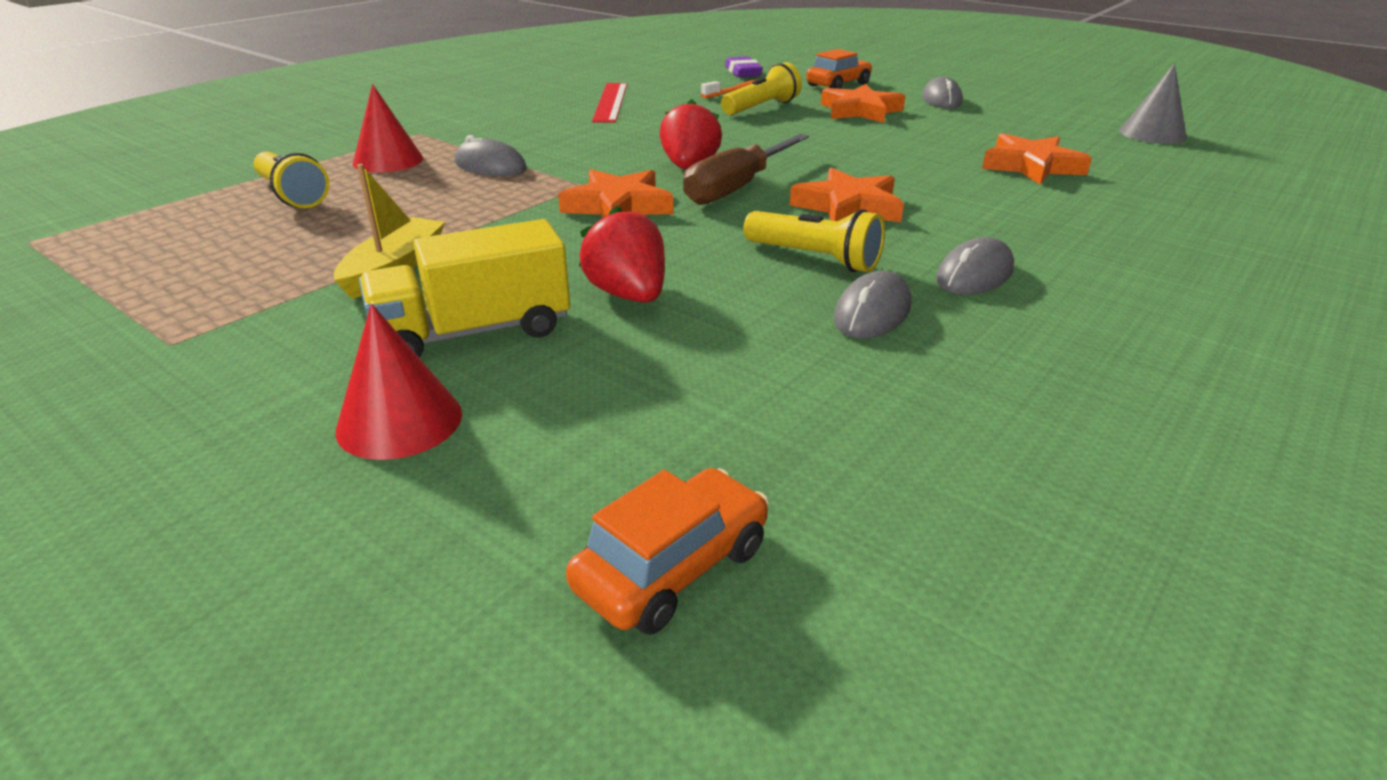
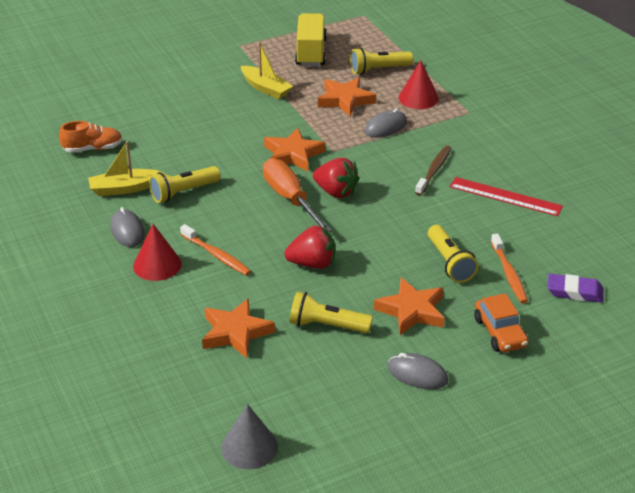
camera: 115 degrees right, 5 degrees up
(399, 421) = (149, 80): red cone -> red cone (157, 265)
(473, 332) = (194, 99): yellow truck -> yellow truck (311, 52)
(585, 132) = (434, 170): none -> brown toothbrush
(628, 295) = (193, 136): red strawberry -> red strawberry (312, 264)
(672, 567) = (44, 110): orange car -> none
(737, 188) = (290, 199): brown screwdriver -> orange screwdriver
(783, 396) = (93, 149): none -> orange shoe
(848, 207) = (232, 226): orange star -> orange star (345, 100)
(872, 312) = (124, 188): grey mouse -> yellow boat
(923, 203) = (216, 255): none -> orange toothbrush
(942, 134) = (326, 325): none -> yellow flashlight

